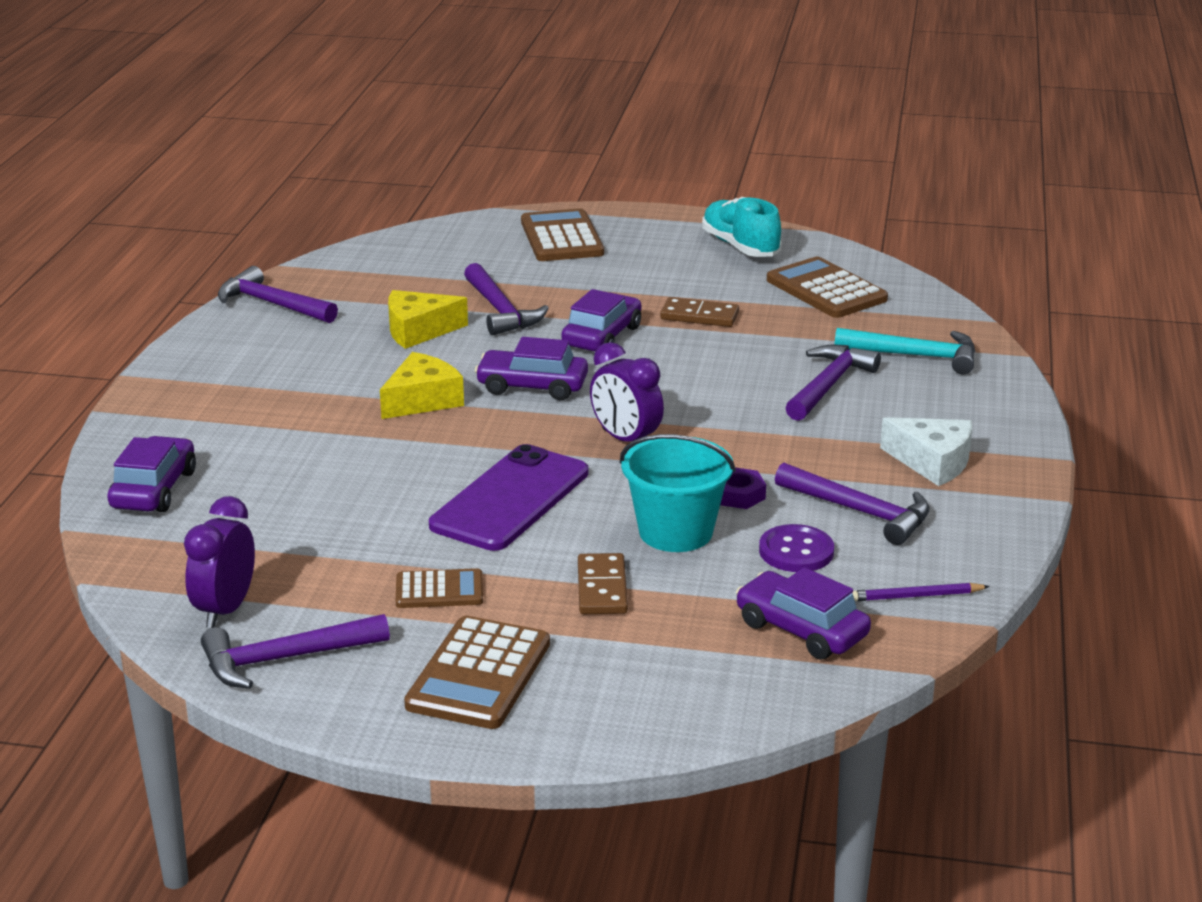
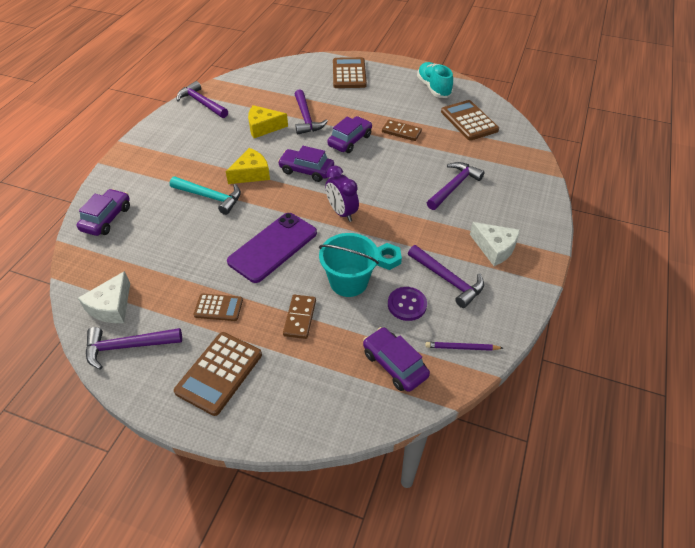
camera: 10 degrees right, 20 degrees up
(225, 610) = (111, 306): purple clock -> white cheese
(738, 495) = (387, 259): purple nut -> turquoise nut
(915, 356) = (503, 171): turquoise hammer -> turquoise hammer (210, 197)

